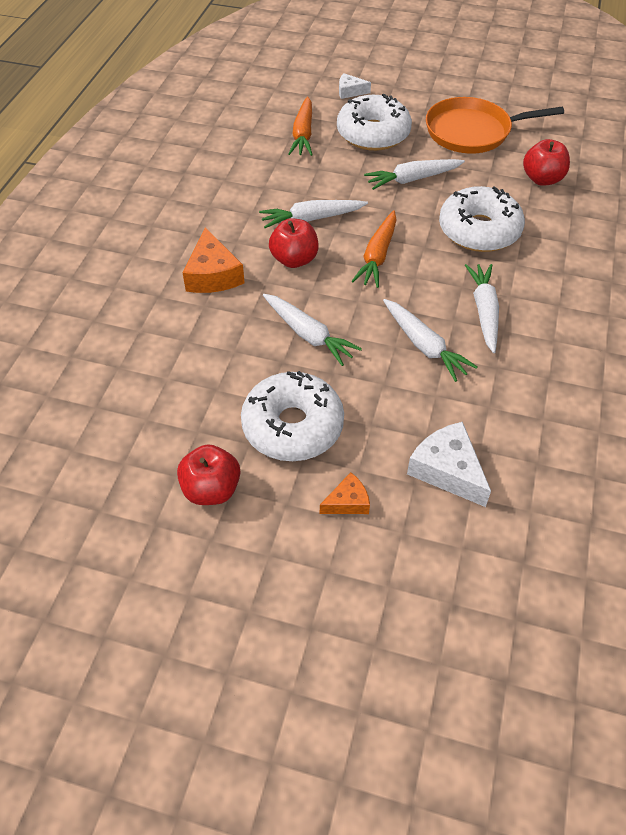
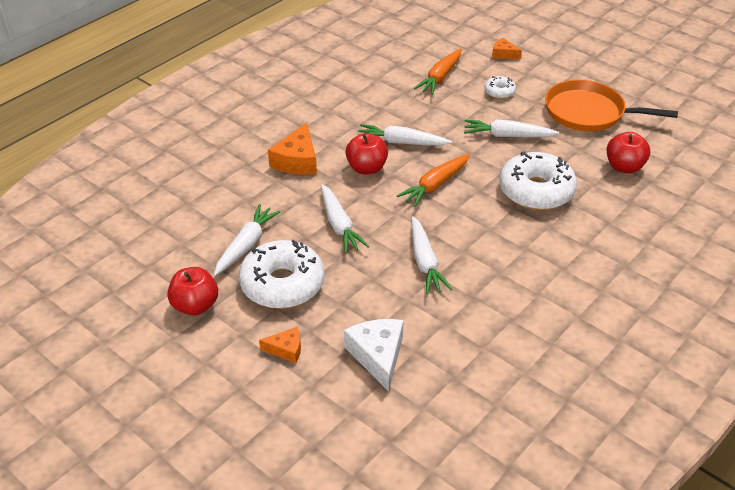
camera: 25 degrees right, 10 degrees down
(350, 91) = (503, 54): white cheese -> orange cheese
(373, 134) = (499, 92): white donut -> white donut, size x0.47
(484, 311) = (494, 253): white carrot -> white carrot (246, 245)

